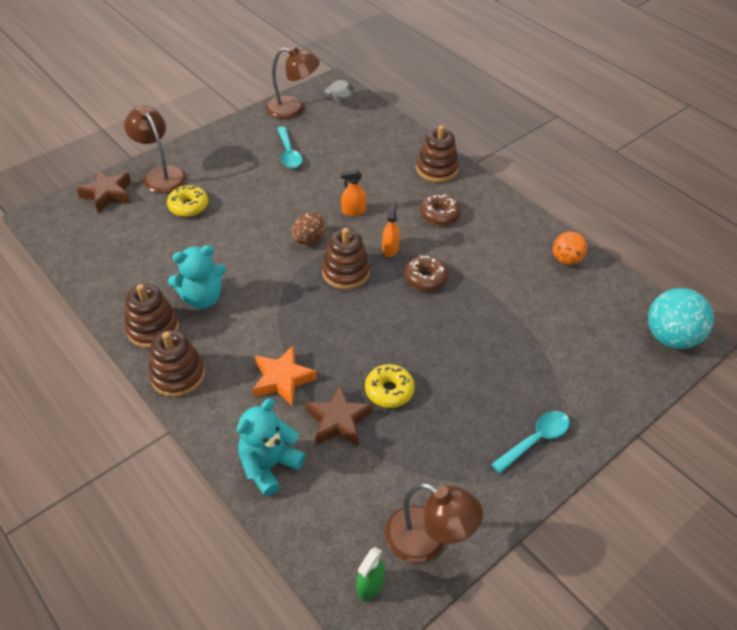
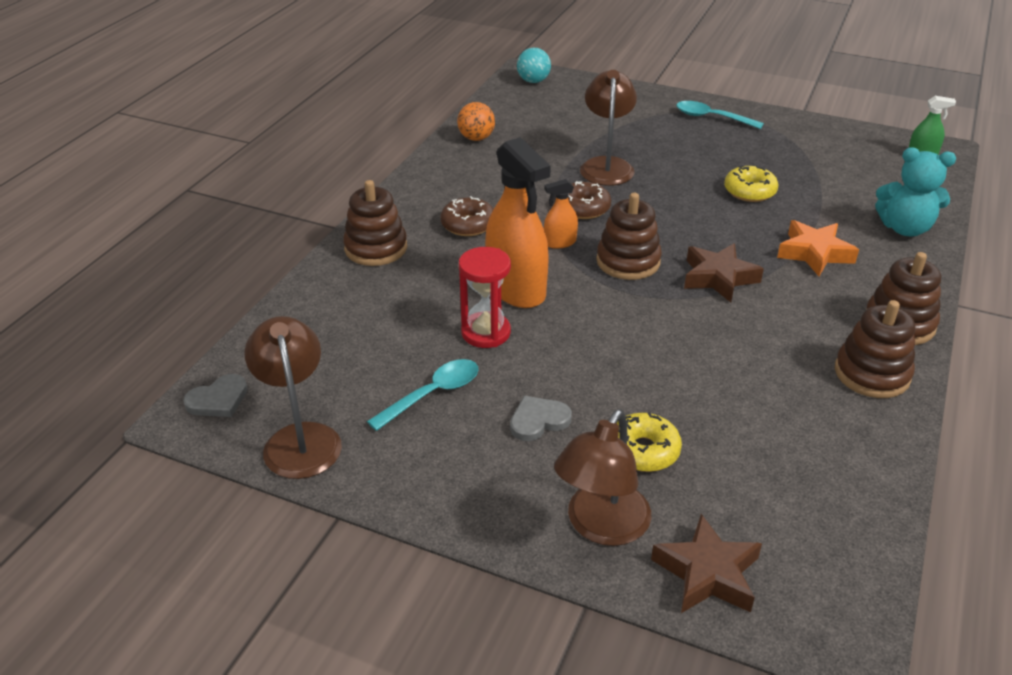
camera: 115 degrees left, 10 degrees down
(202, 298) = (785, 354): turquoise teddy bear -> none
(240, 180) = (538, 420): none -> grey heart
(309, 239) = (601, 307): brown egg -> none
(322, 186) = (486, 332): none -> red hourglass
(338, 421) = (814, 208): brown star -> brown star (718, 278)
(353, 211) = (516, 289): orange spray bottle -> orange spray bottle, size x2.15
(427, 541) = (857, 141): brown lamp -> brown lamp (606, 165)
(670, 337) = (533, 81): turquoise ball -> turquoise ball, size x0.61

